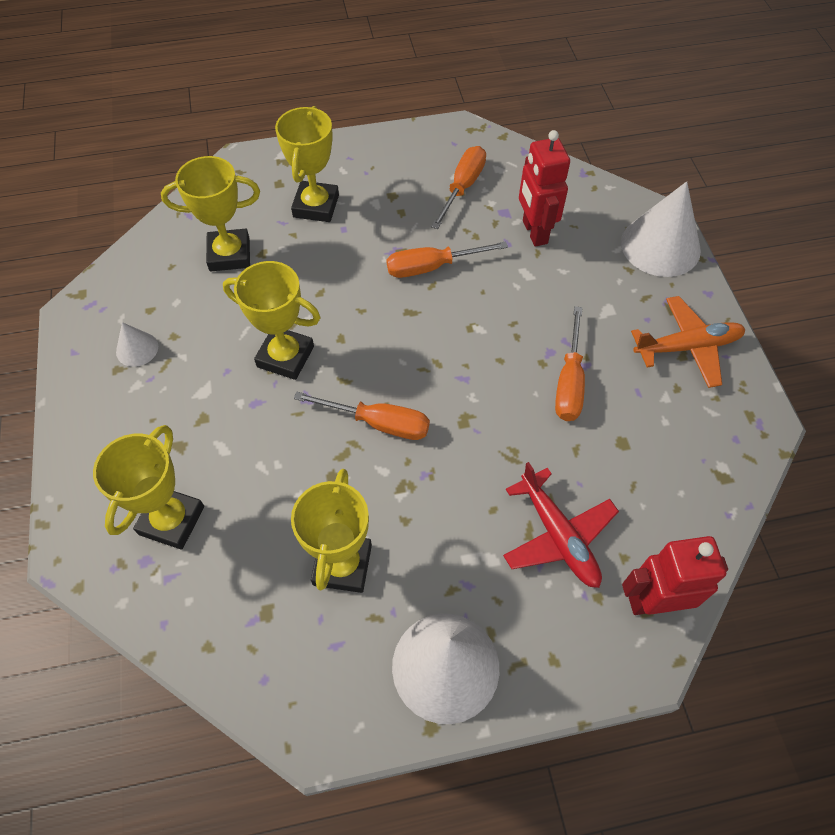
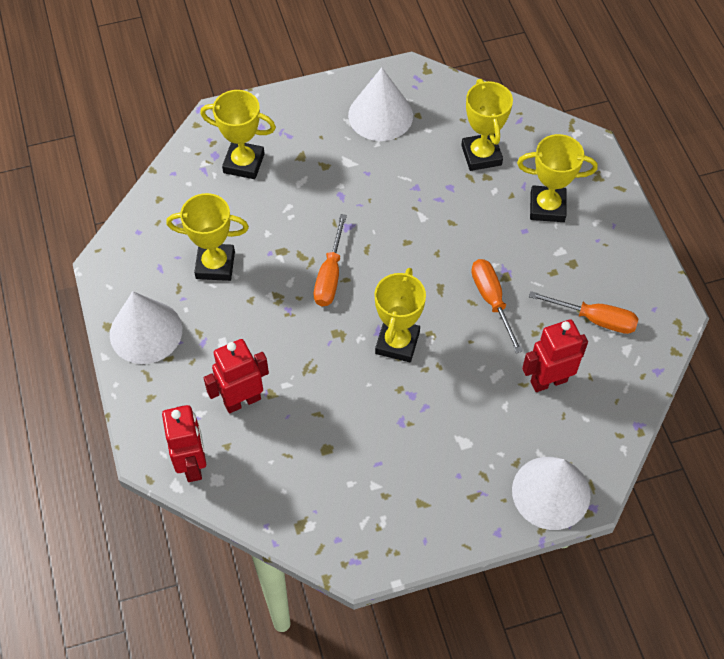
camera: 85 degrees right, 0 degrees up
(137, 349) = (380, 115): white cone -> white cone, size x2.06
(285, 356) = (384, 208): yellow trophy -> yellow trophy (397, 343)
(558, 536) = (242, 400): red plane -> red robot
(569, 382) = (382, 409): orange screwdriver -> none
(687, 347) = (430, 508): orange plane -> none

